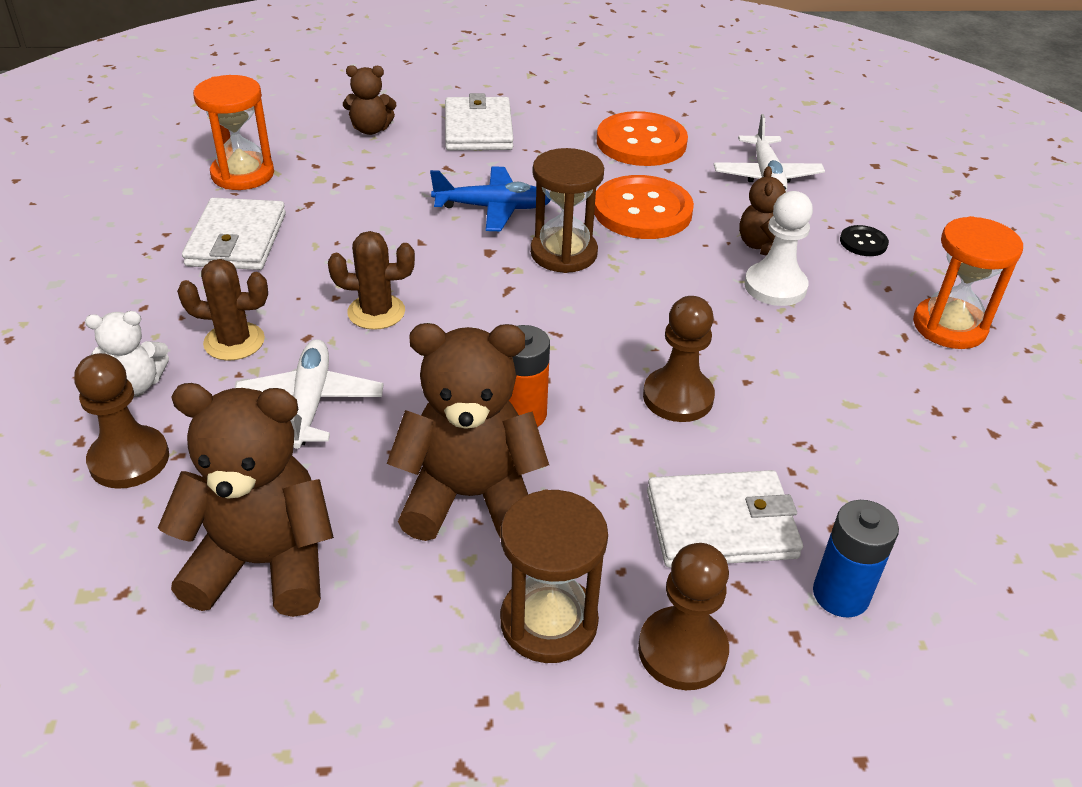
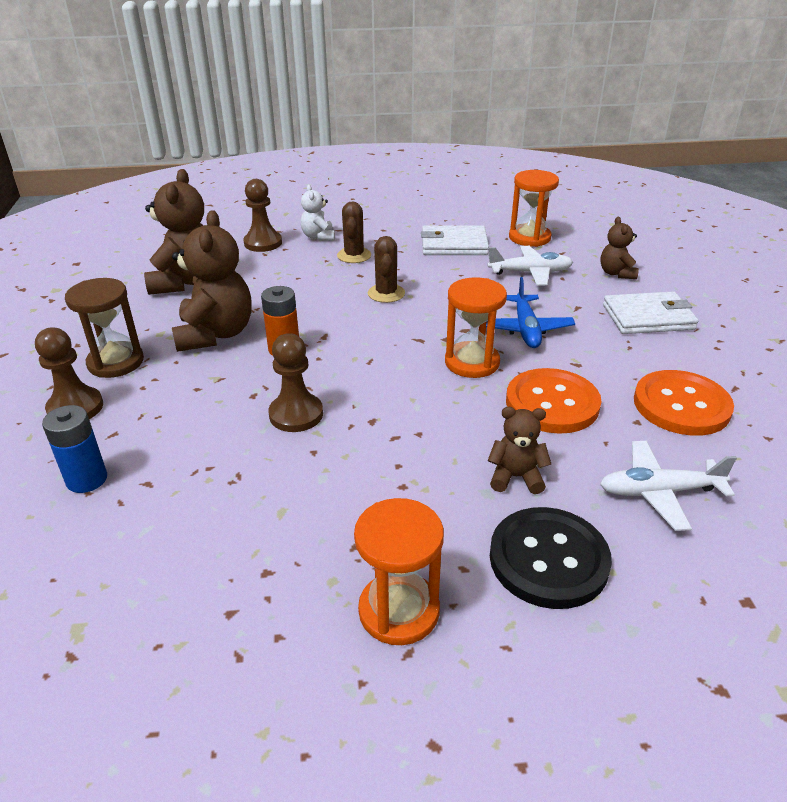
camera: 90 degrees right, 5 degrees down
(310, 402) = (301, 281): white plane -> white plane (530, 272)
(563, 253) = (472, 362): brown hourglass -> orange hourglass
(721, 524) = (166, 429): white wallet -> none
(775, 286) = (449, 480): white pawn -> none
(863, 242) = (548, 559): black button -> black button, size x2.18

